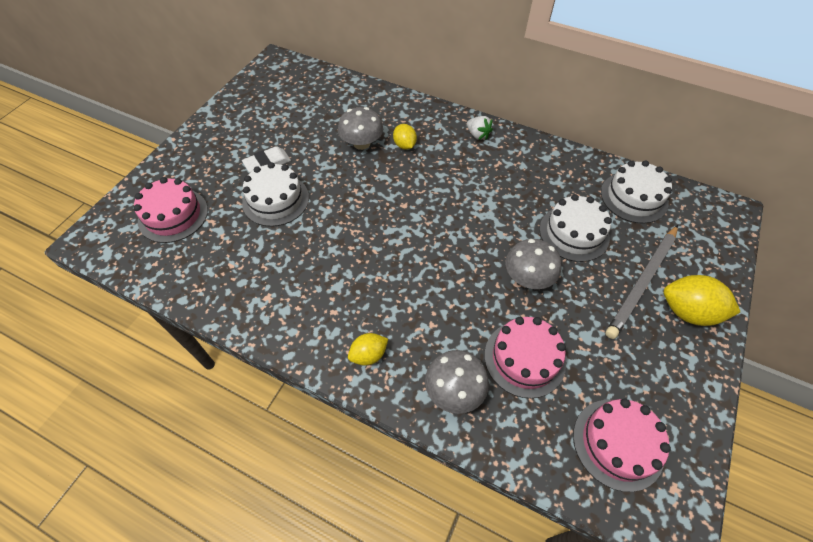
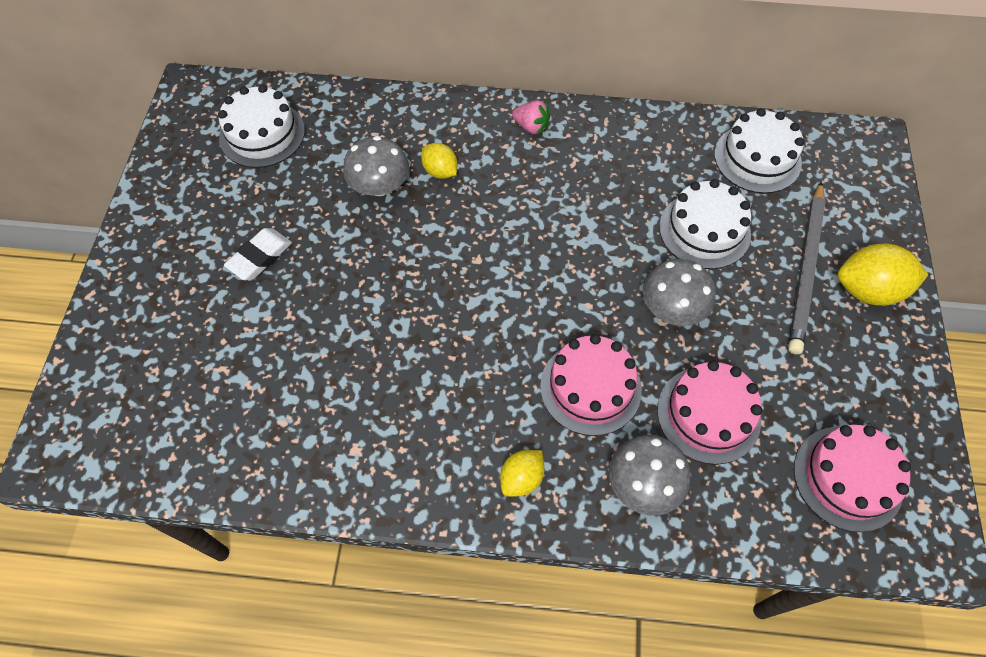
camera: 20 degrees left, 5 degrees up
(173, 215) = (161, 378): pink cake -> pink cake (590, 387)
(276, 200) = (299, 308): white cake -> white cake (262, 134)
(478, 135) = (531, 127): white strawberry -> pink strawberry

